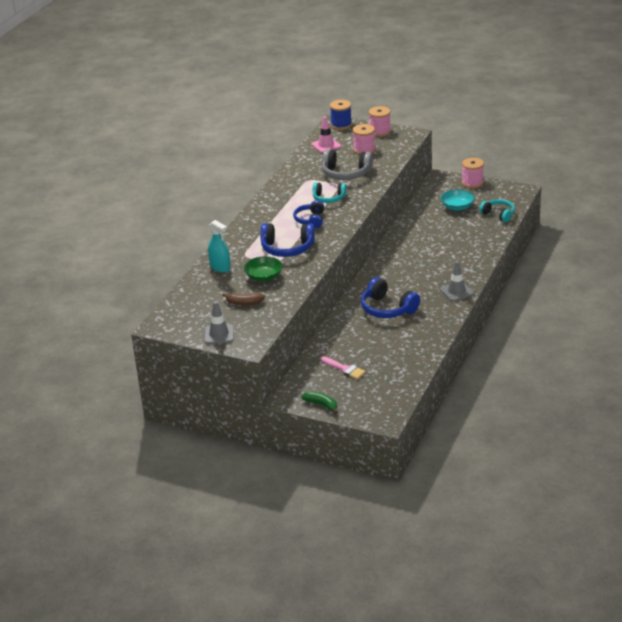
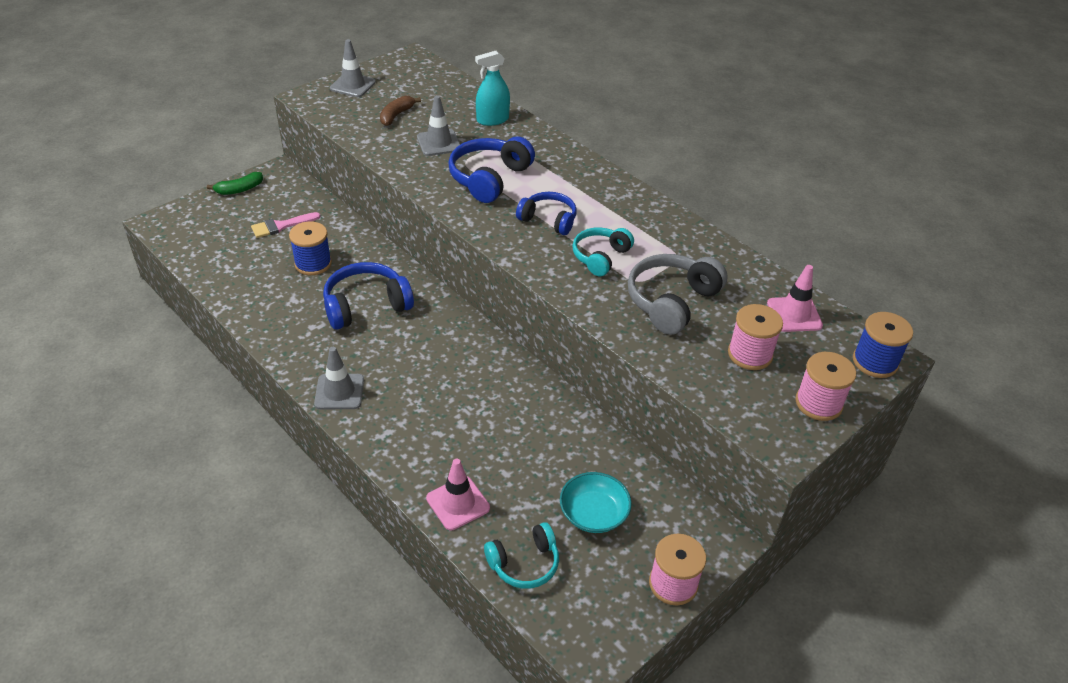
camera: 110 degrees right, 10 degrees up
(264, 276) = (439, 143): green bowl -> grey traffic cone
(369, 341) = (313, 264): none -> blue spool
(486, 238) = (458, 503): none -> pink traffic cone

